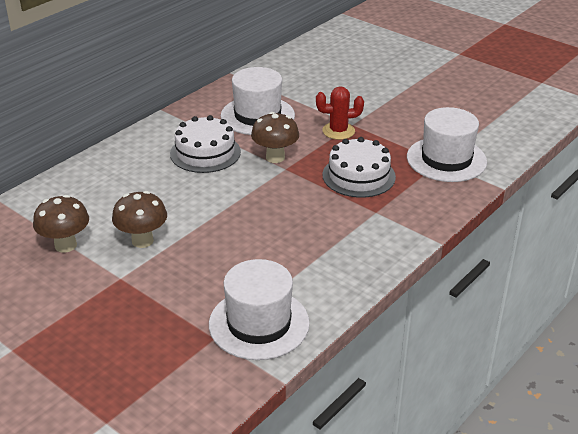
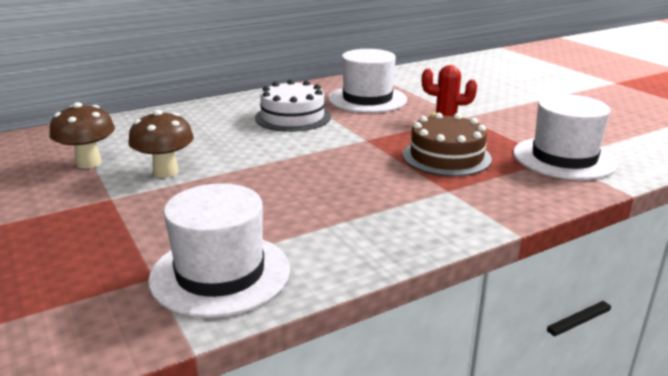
camera: 20 degrees right, 10 degrees down
(275, 157) = (362, 130): brown mushroom -> none
(358, 176) = (446, 156): white cake -> brown cake

